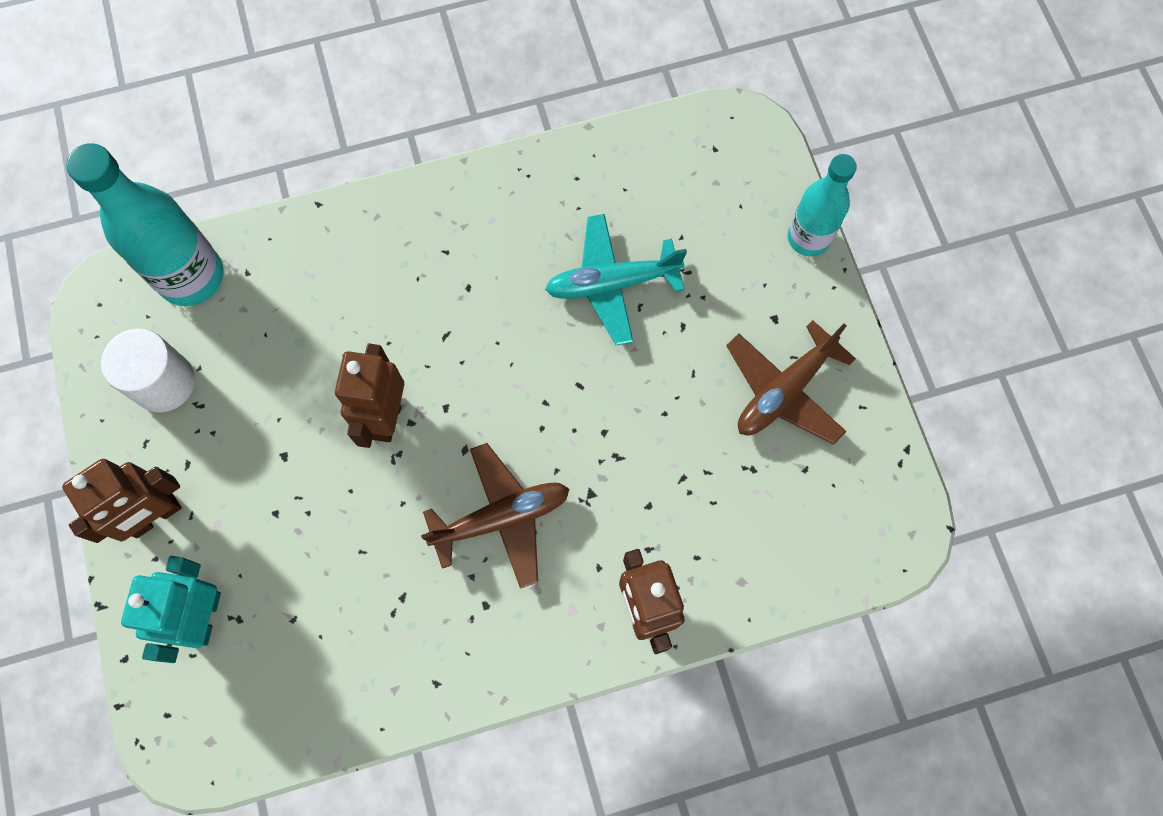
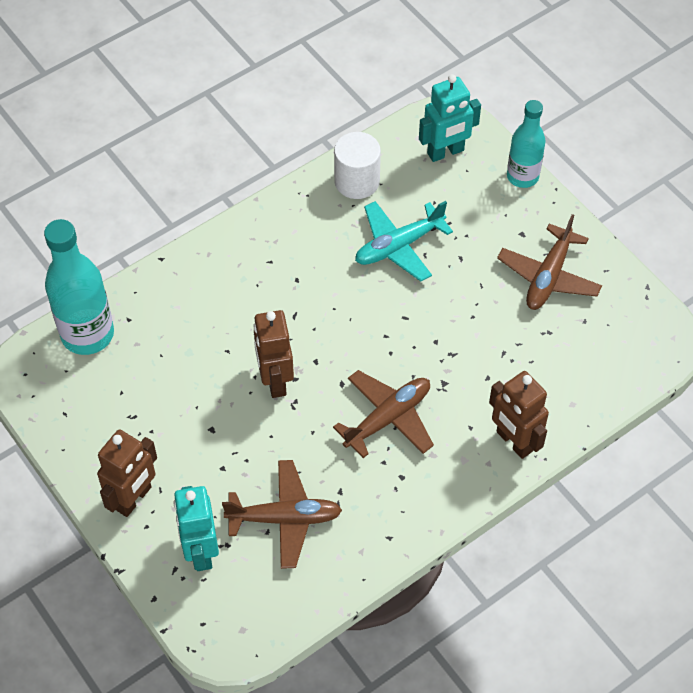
camera: 20 degrees left, 15 degrees down
(164, 382) = (99, 410): white cylinder -> white cylinder (357, 181)
(321, 610) = (285, 518): none -> brown plane
(724, 172) = (445, 152): none -> turquoise robot

